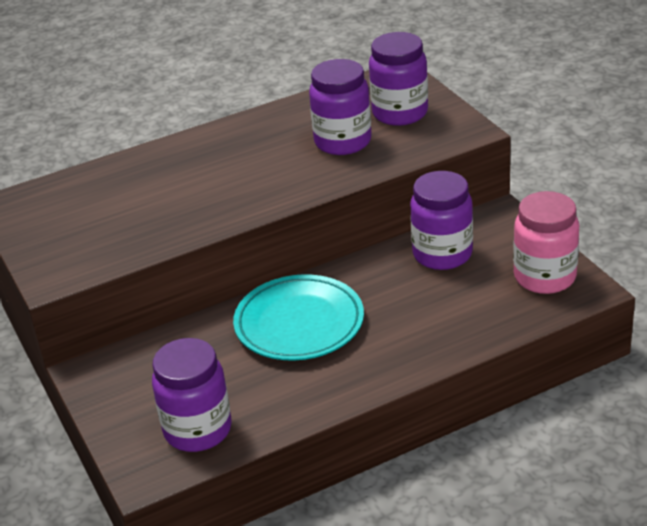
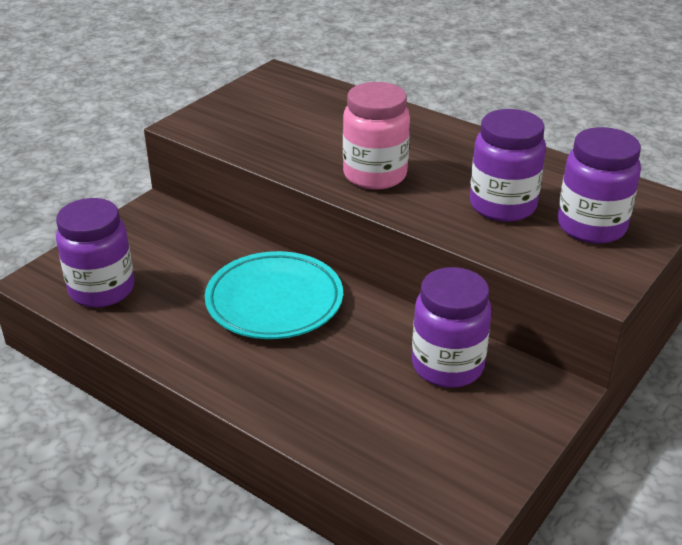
camera: 60 degrees right, 0 degrees up
(544, 277) = (461, 464): pink jar -> pink jar (375, 175)

